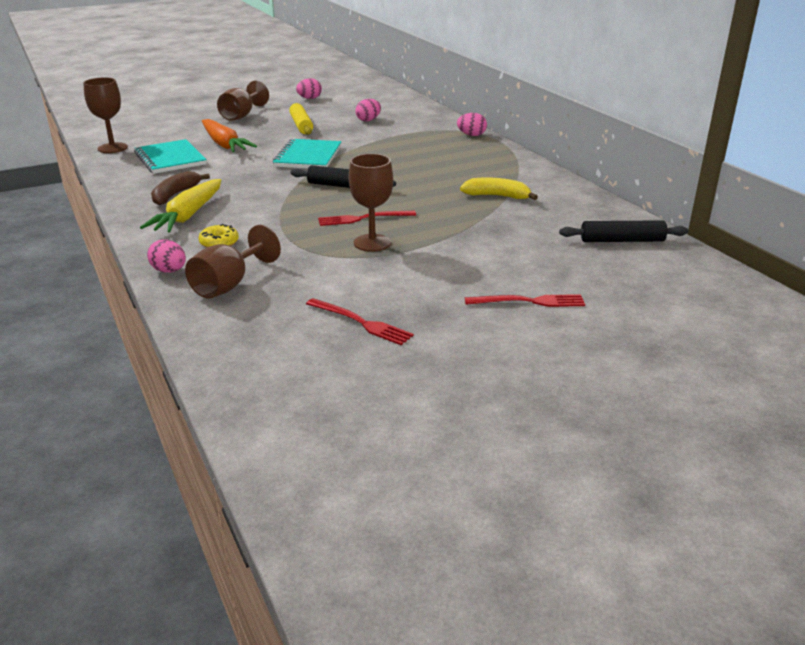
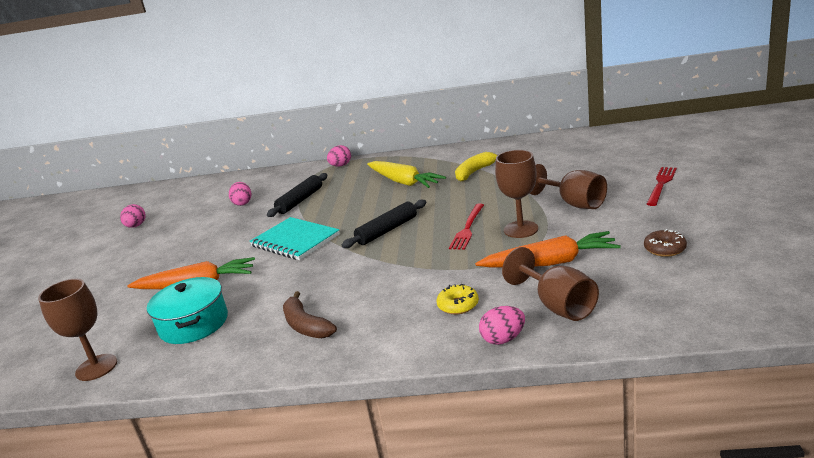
camera: 55 degrees left, 5 degrees down
(170, 159) = (194, 324): turquoise notebook -> turquoise pot
(188, 215) = (372, 320): yellow carrot -> yellow carrot (403, 182)
(241, 115) = (124, 269): brown goblet -> brown goblet (574, 203)
(301, 125) = (206, 237): yellow rolling pin -> none
(308, 268) = (550, 262): none -> orange carrot
(361, 322) = (665, 249): red fork -> brown donut
(622, 240) = (586, 144): black rolling pin -> black rolling pin (300, 201)

